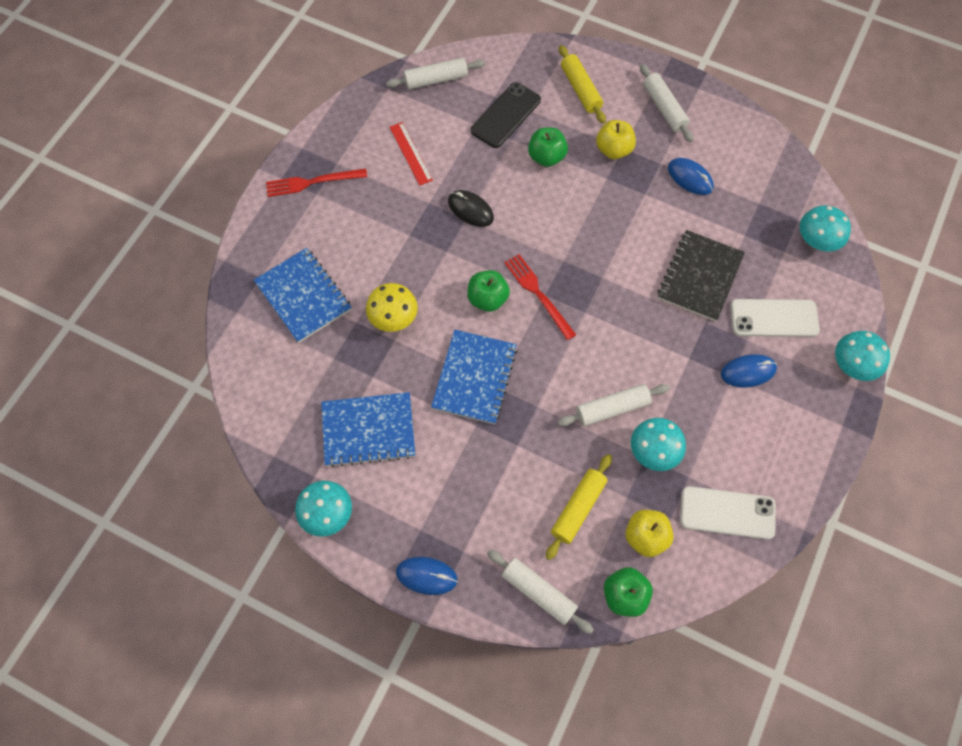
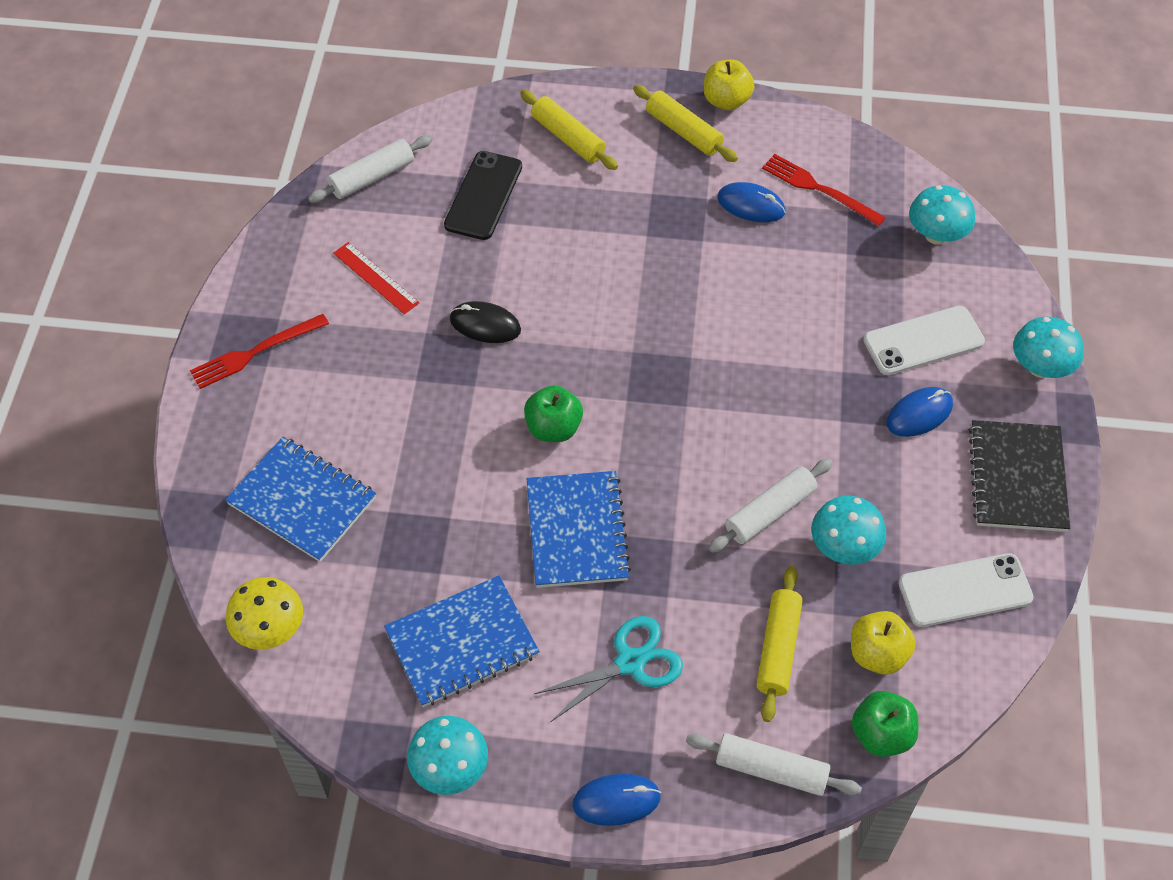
camera: 20 degrees left, 10 degrees down
(393, 318) = (438, 491): yellow mushroom -> yellow mushroom (270, 629)
(474, 483) = (630, 662): none -> turquoise scissors
(538, 294) = (617, 402): red fork -> red fork (819, 189)
(546, 157) = (558, 232): green apple -> none
(613, 150) = (641, 199): yellow apple -> yellow apple (726, 100)
(664, 108) = (684, 131): white rolling pin -> yellow rolling pin
(700, 277) = (812, 319): black notebook -> black notebook (1017, 478)

